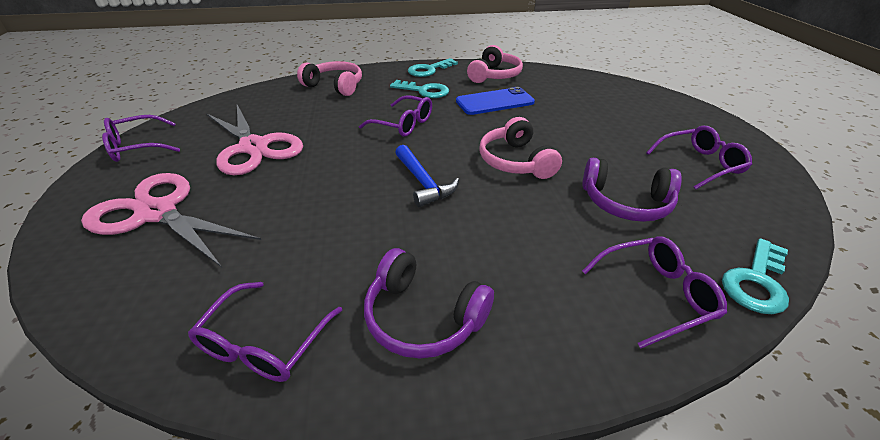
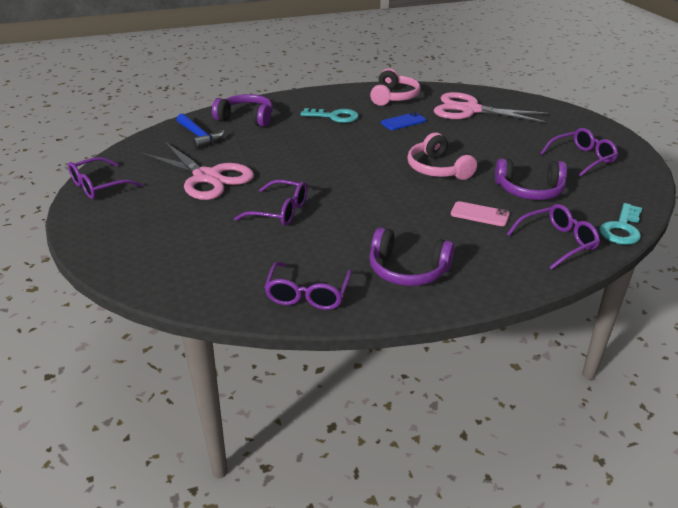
camera: 10 degrees left, 5 degrees down
(157, 213) = (163, 232): pink scissors -> pink scissors (470, 110)
(335, 86) = (246, 118): pink headphones -> purple headphones
(403, 124) = (329, 147): purple glasses -> purple glasses (279, 211)
(423, 183) = (369, 191): blue hammer -> blue hammer (199, 136)
(429, 70) = (329, 96): turquoise key -> none
(495, 102) = (403, 122): blue phone -> blue phone, size x0.64
(551, 232) = (479, 214): none -> pink phone

